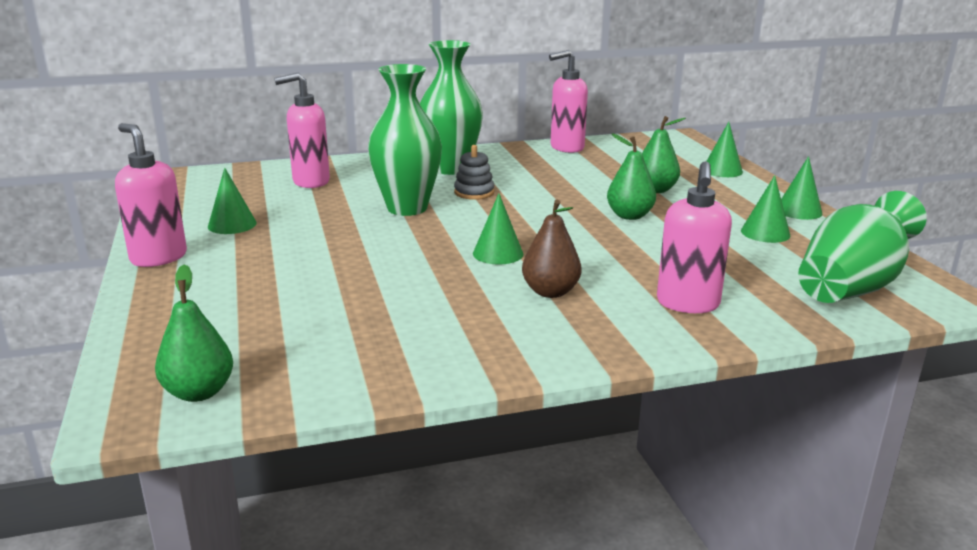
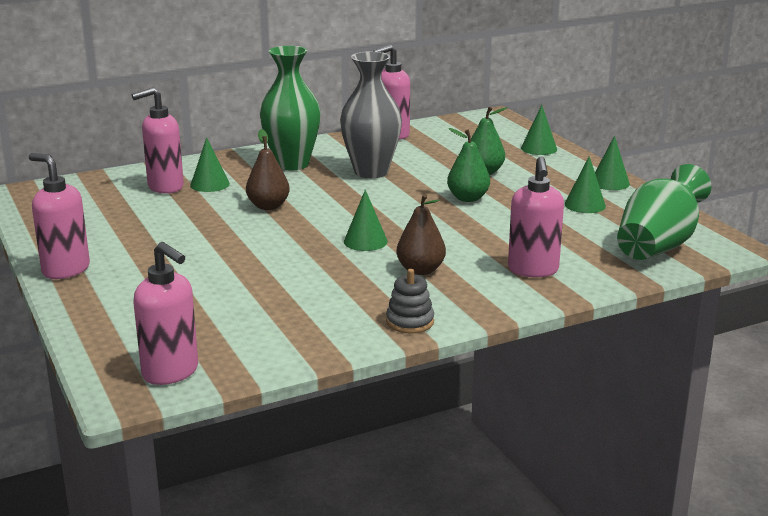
camera: 10 degrees left, 0 degrees up
(199, 392) = (171, 372): green pear -> pink soap dispenser
(232, 224) = (114, 234): green cone -> green cone (210, 184)
(407, 208) = (268, 206): green vase -> brown pear
(474, 192) = (323, 186): grey stacking toy -> grey stacking toy (410, 322)
(531, 182) = (371, 172): none -> grey vase

